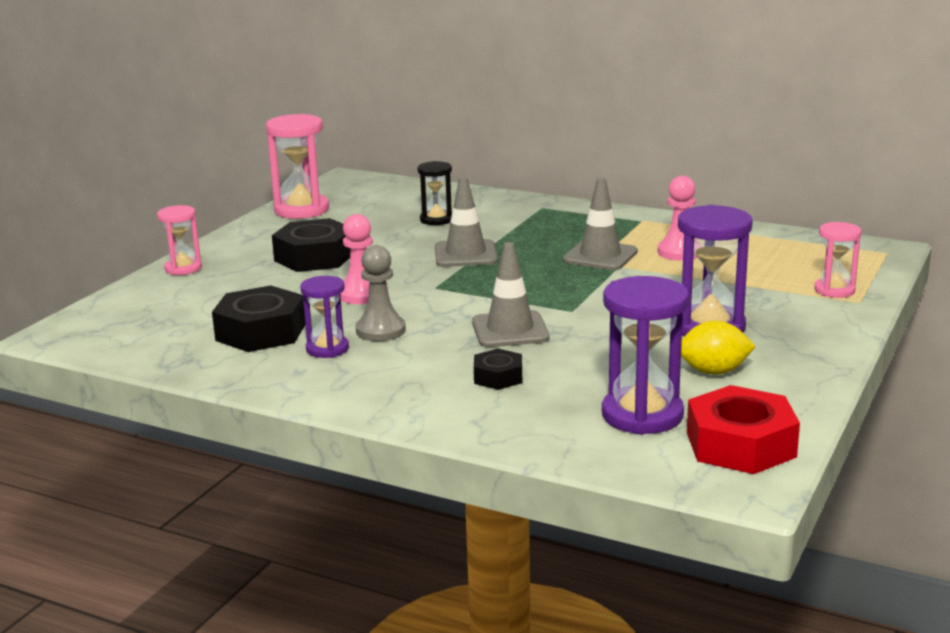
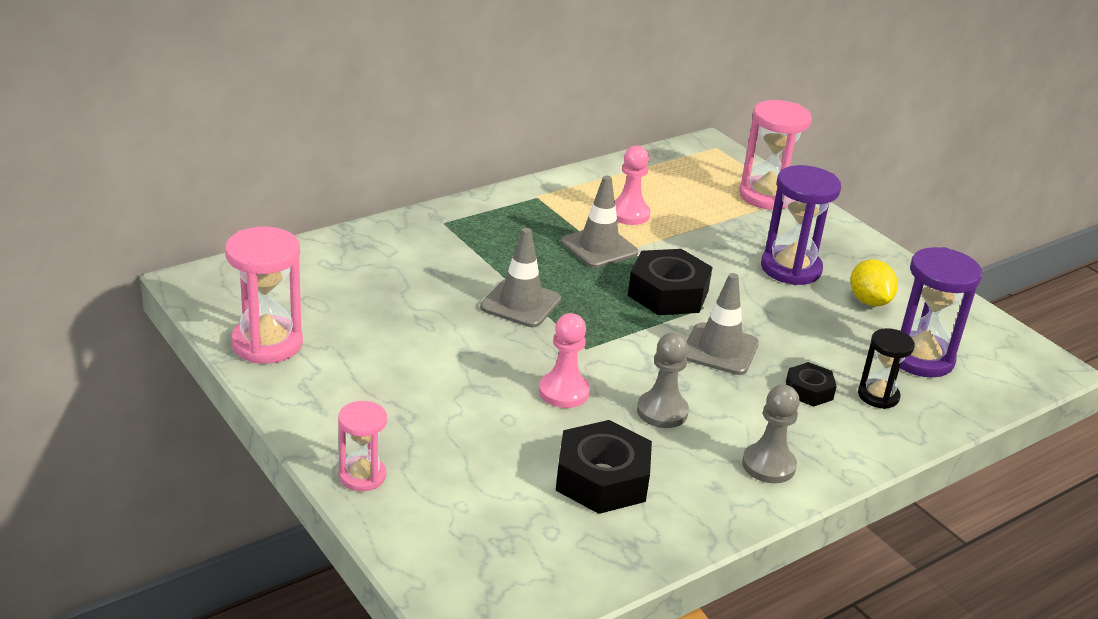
camera: 65 degrees left, 10 degrees up
(314, 257) = (428, 383): black nut -> black nut (668, 293)
(327, 349) = (679, 454): purple hourglass -> none
(354, 384) = (768, 465): none -> grey pawn
(436, 220) = (406, 282): black hourglass -> black hourglass (878, 396)
(714, 371) = (869, 301): yellow lemon -> yellow lemon turned 45 degrees counterclockwise
(740, 444) = (989, 342): red nut -> none
(834, 290) = (766, 196): pink hourglass -> pink hourglass, size x1.68

